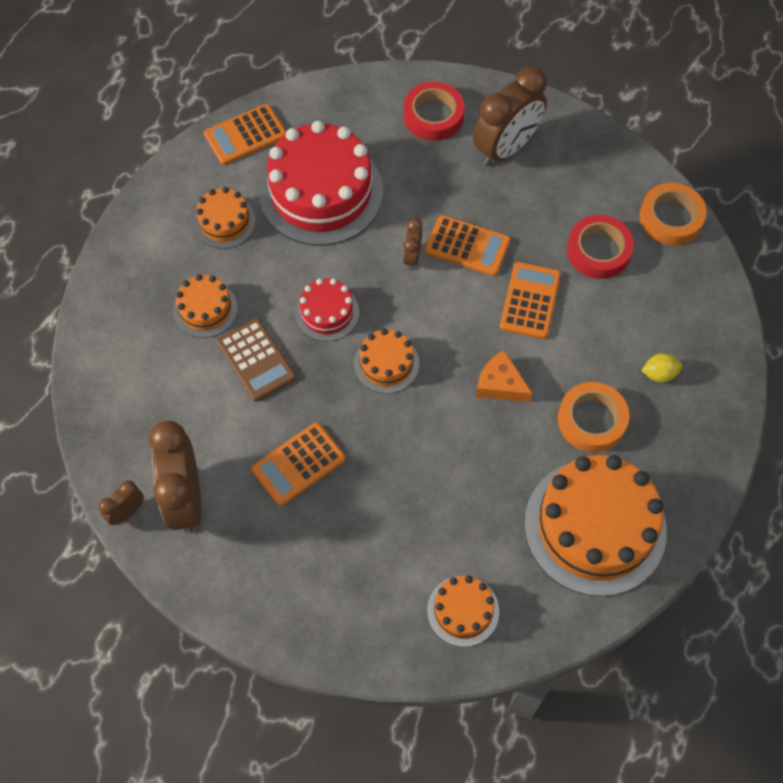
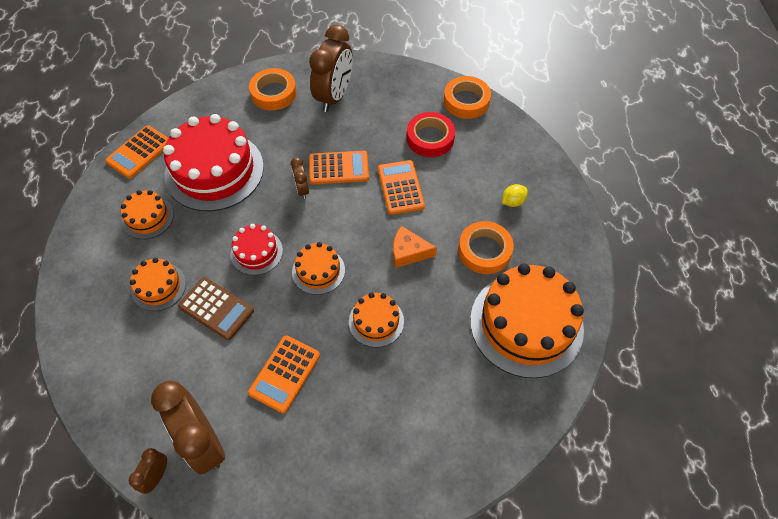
camera: 25 degrees left, 5 degrees down
(433, 116) = (273, 93): red tape -> orange tape
(463, 611) = (464, 430): orange cake -> orange cake (376, 321)

